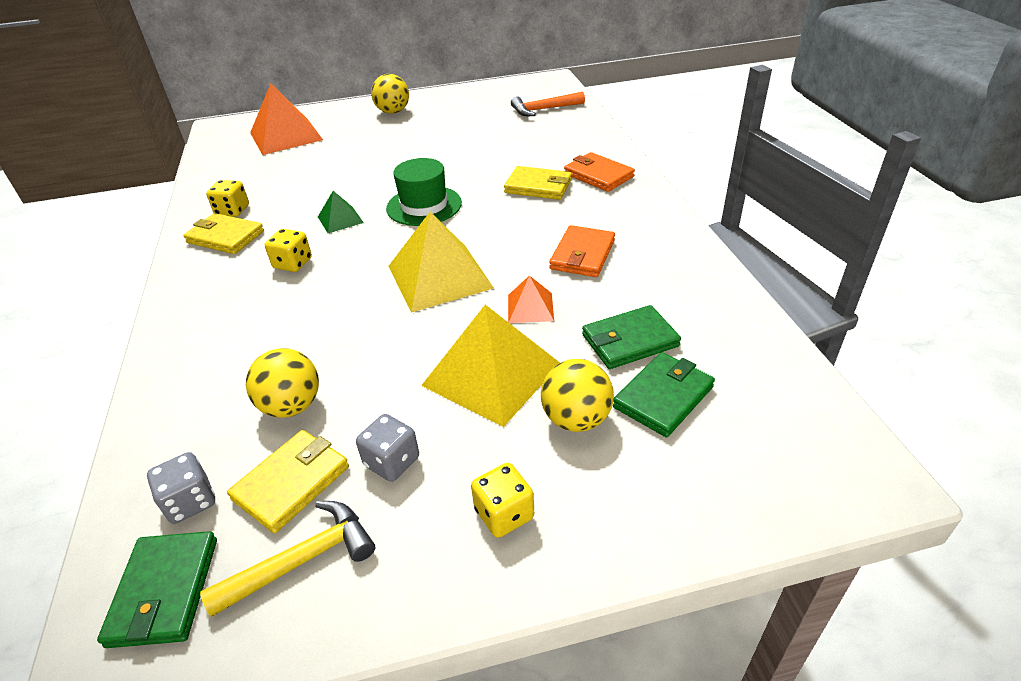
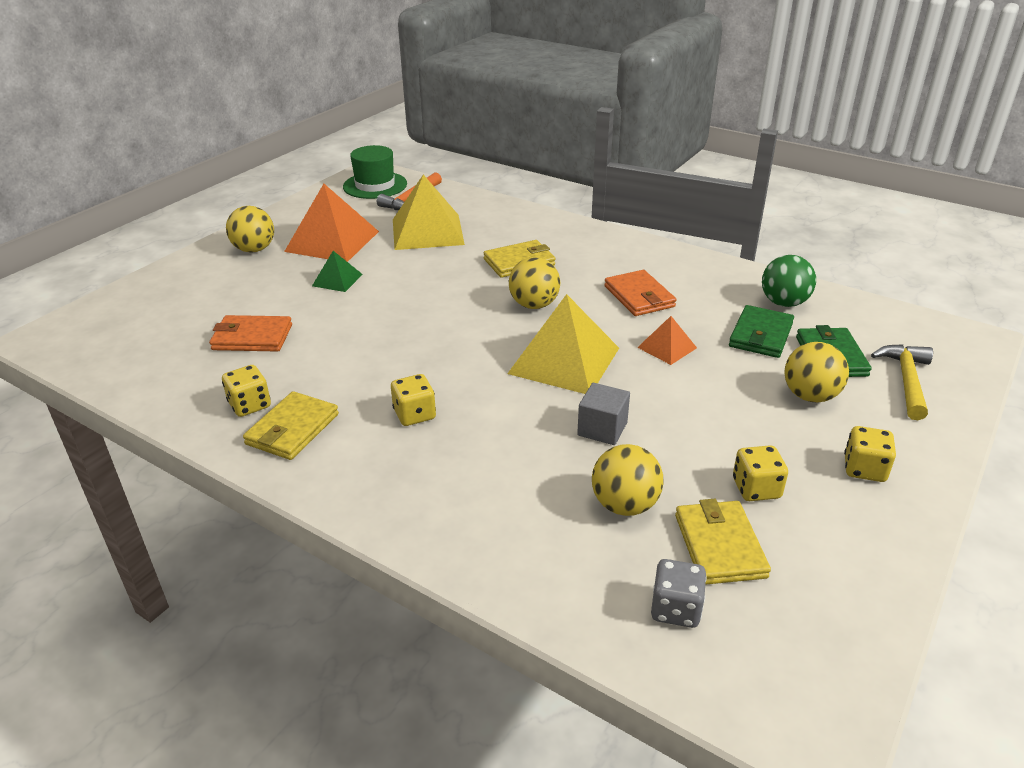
camera: 45 degrees left, 5 degrees down
(164, 591) = (767, 664): green wallet -> none
(225, 237) = (292, 429): yellow wallet -> yellow wallet turned 45 degrees counterclockwise
(286, 136) = (165, 315): orange pyramid -> orange pyramid (332, 241)
(302, 560) = (811, 577): yellow hammer -> yellow hammer (906, 381)
(340, 219) = (389, 360): green pyramid -> green pyramid (337, 280)
(375, 342) = (602, 429): none -> grey cube
(392, 462) = (756, 488): grey dice -> yellow dice
(424, 206) = (448, 316): green hat -> green hat (375, 185)
(491, 374) = (718, 401): yellow pyramid -> yellow pyramid (427, 231)
(492, 224) = (534, 305): none -> yellow ball
(598, 175) = (551, 236): orange wallet -> orange wallet (252, 337)
(707, 324) = (784, 303): none -> green ball

